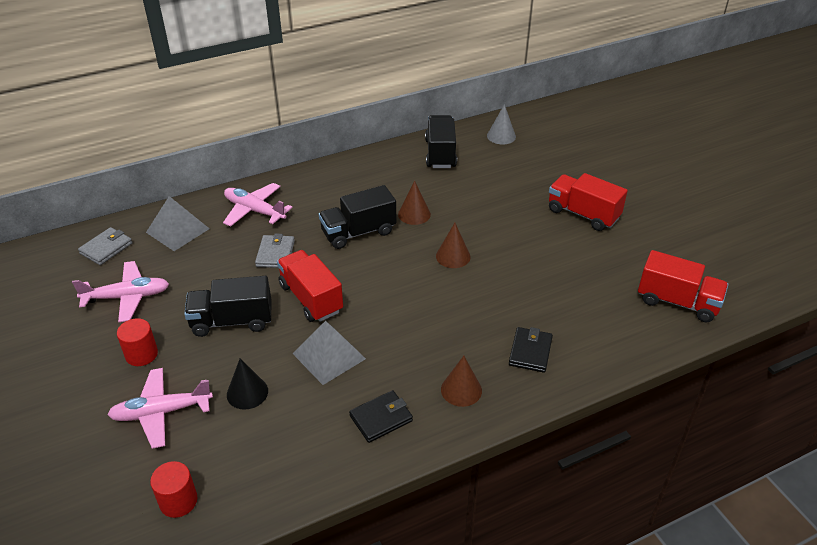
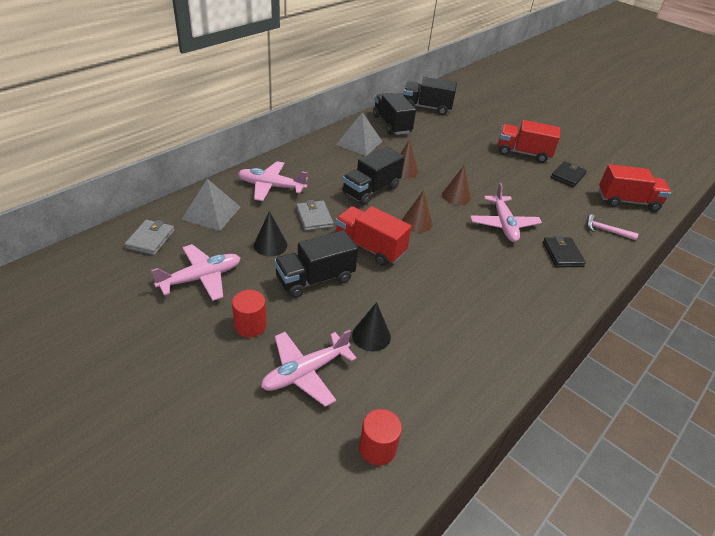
camera: 25 degrees left, 0 degrees up
(212, 275) = (270, 245): none -> black cone
(329, 356) = (417, 290): grey pyramid -> grey pyramid (359, 143)
(381, 418) = (495, 329): black wallet -> black wallet (568, 176)
(461, 390) = (536, 293): brown cone -> brown cone (417, 222)
(484, 301) = (503, 224): none -> pink plane
(501, 136) = (426, 107): grey cone -> black truck
(614, 334) = (606, 231): none -> pink hammer

